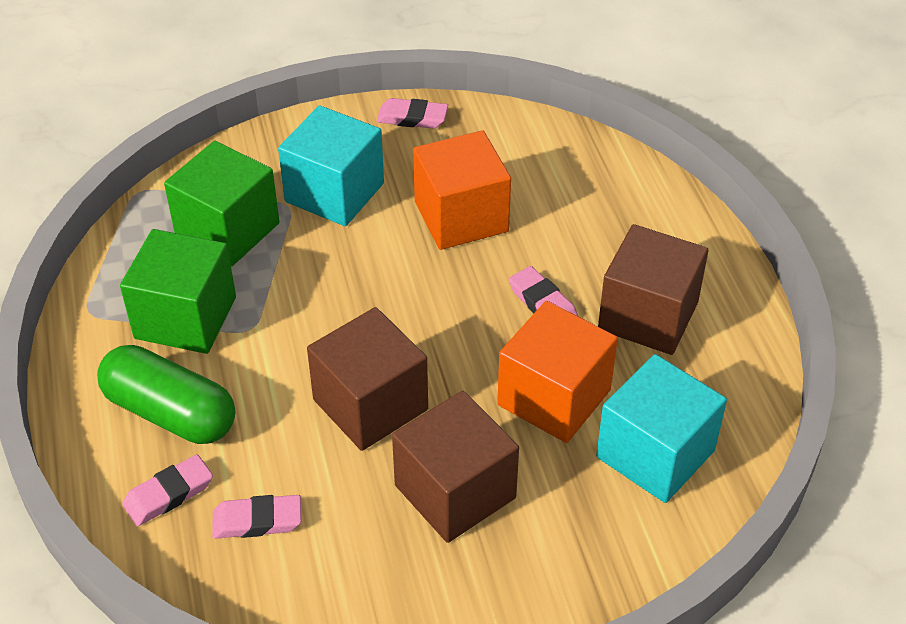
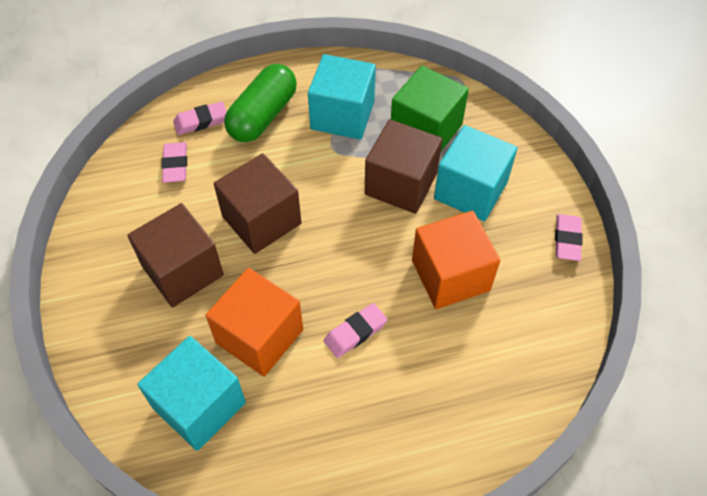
camera: 90 degrees right, 10 degrees up
(169, 494) = (201, 121): pink eraser -> pink eraser turned 75 degrees counterclockwise
(185, 318) = (342, 115): green cube -> turquoise cube
(648, 316) = (342, 413): brown cube -> brown cube (401, 184)

